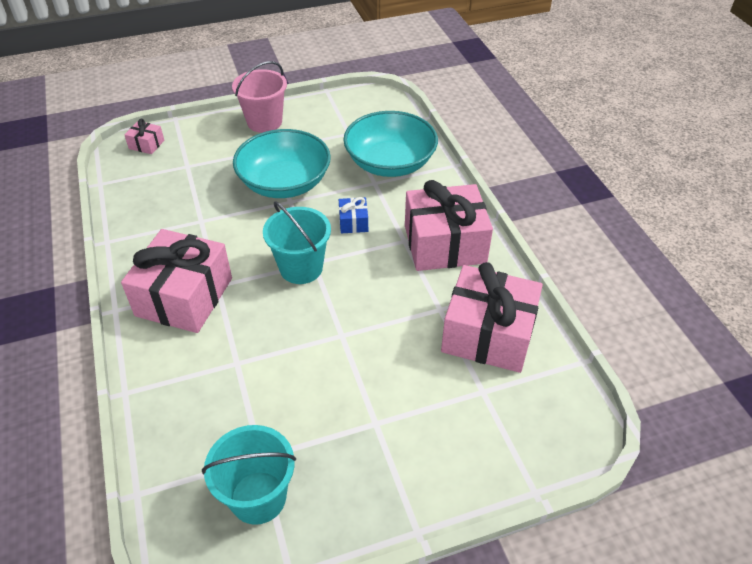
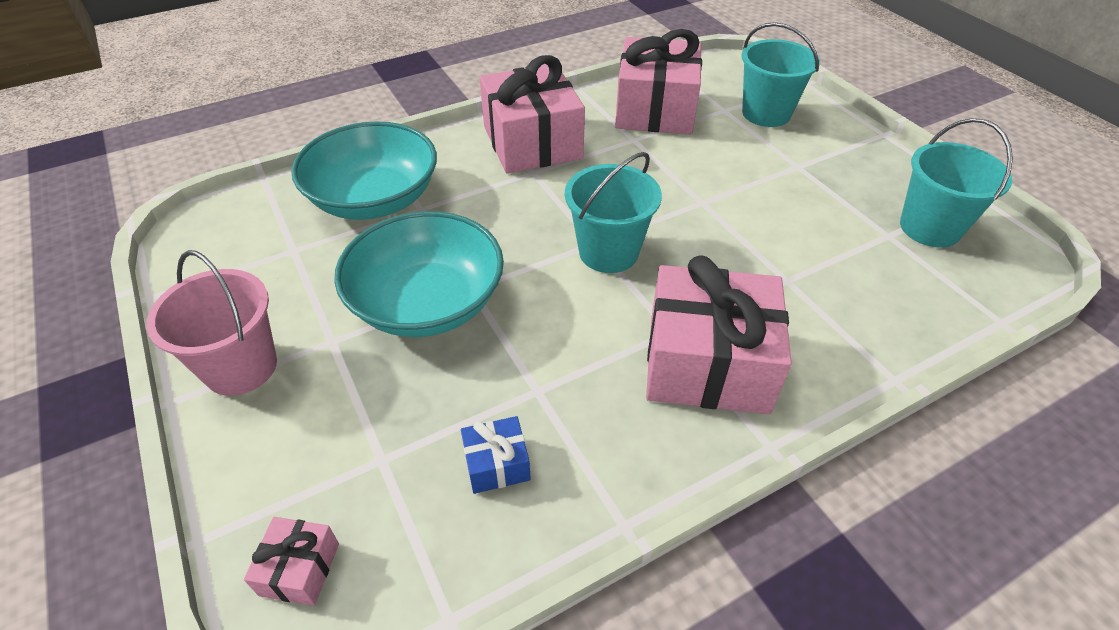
camera: 100 degrees left, 0 degrees up
(353, 222) = (508, 217): blue gift -> blue gift (497, 464)
(471, 426) = (766, 113): none -> turquoise bucket

